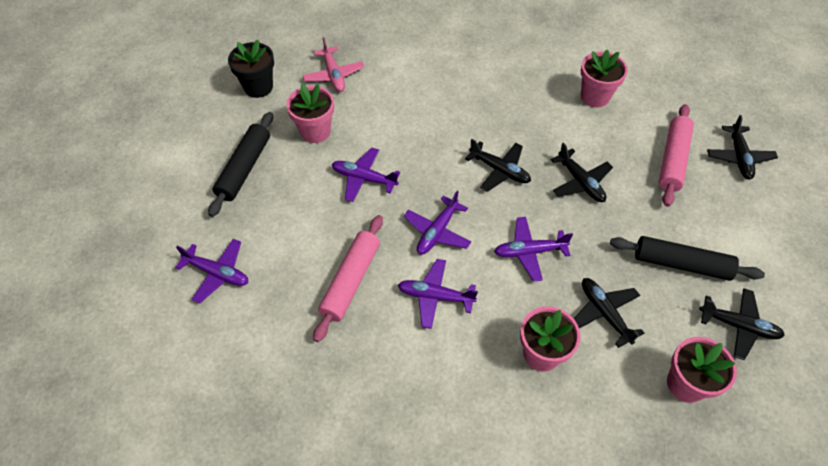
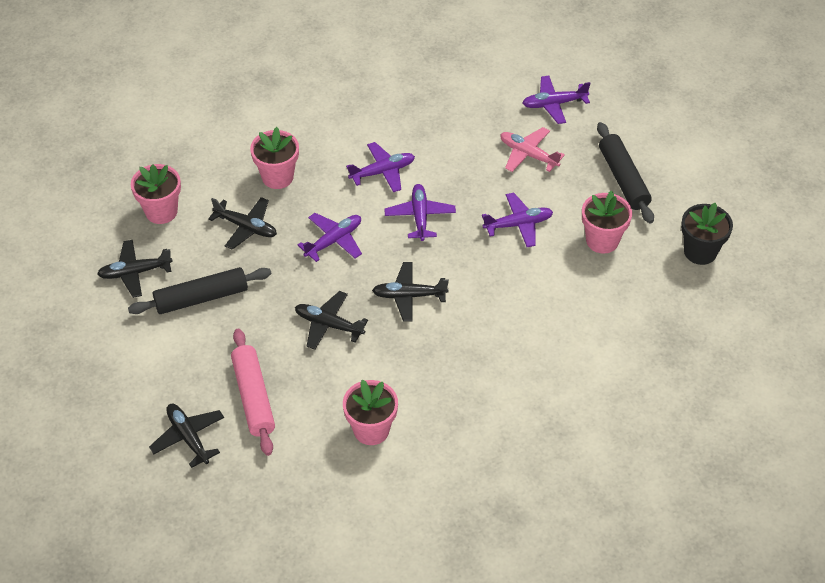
camera: 145 degrees right, 5 degrees down
(334, 75) = (647, 303): pink plane -> pink plane (528, 154)
(351, 281) = (454, 149): pink rolling pin -> none

